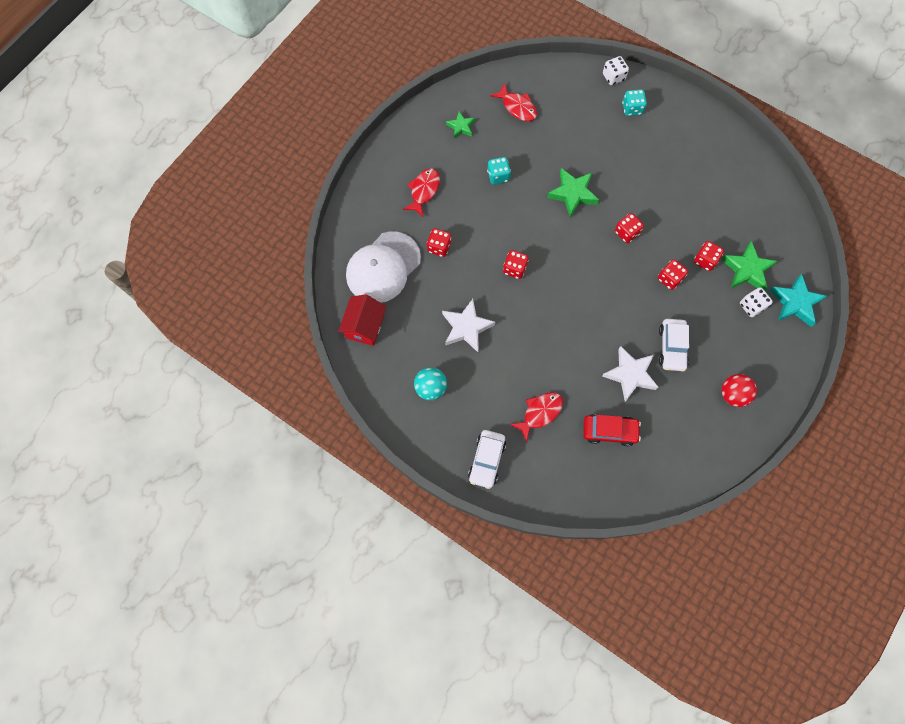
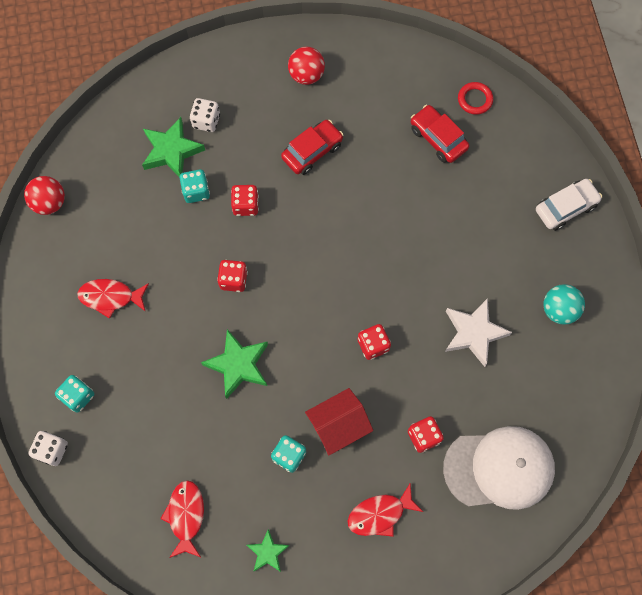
camera: 135 degrees left, 0 degrees up
(365, 326) = (571, 424): red house -> red house (338, 426)
(540, 413) = (482, 203): red fish -> red fish (110, 297)
(615, 483) = (475, 100): none -> red ring
(630, 374) = (371, 163): white star -> none
(671, 347) = (312, 151): white car -> red car
(705, 260) = (196, 191): red dice -> turquoise dice
(770, 180) = (50, 203): none -> red ball
(795, 303) = (168, 91): turquoise star -> none

